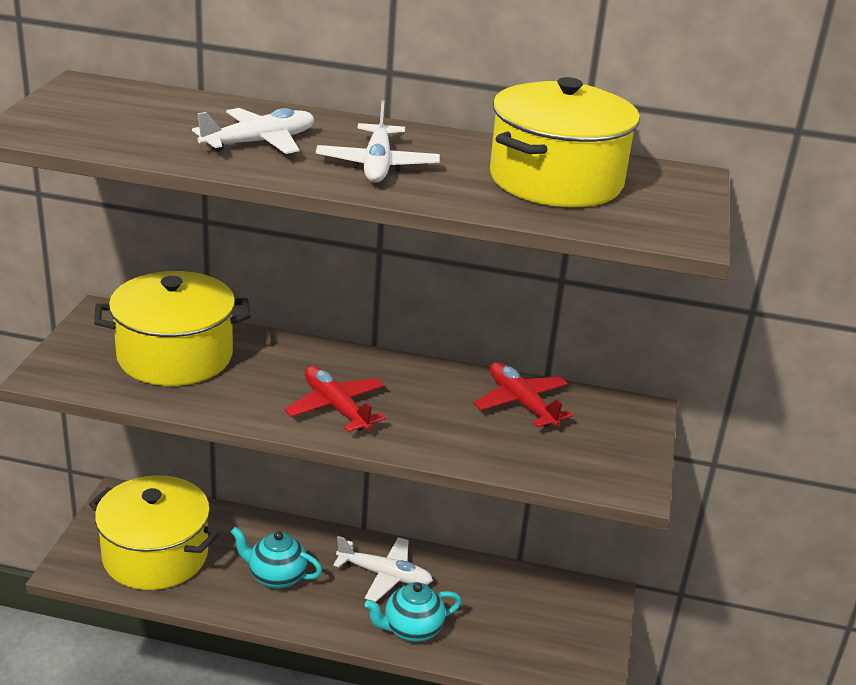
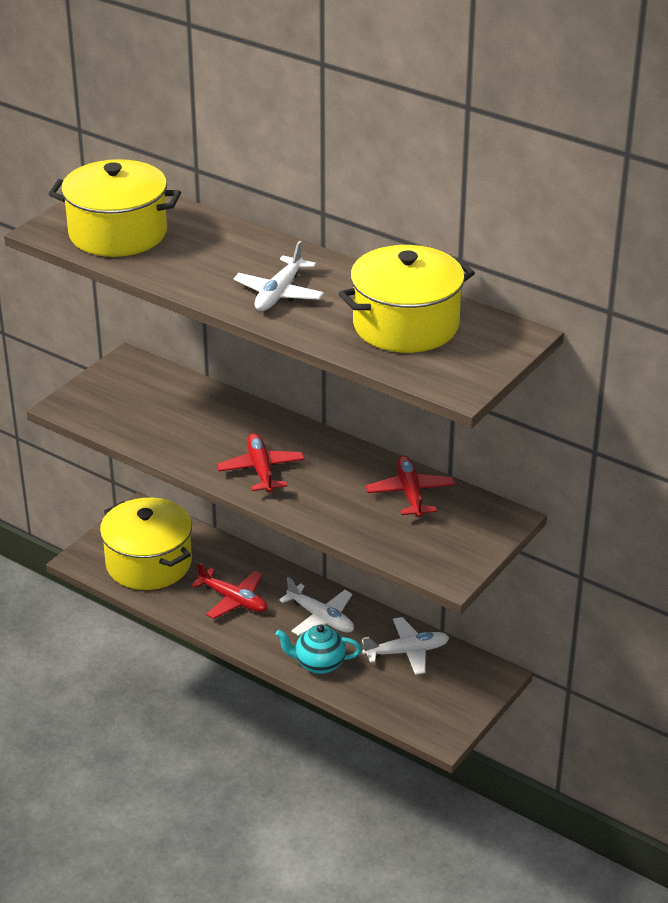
camera: 25 degrees right, 5 degrees up
(175, 356) = (163, 406): yellow pot -> yellow pot (118, 233)
(259, 142) = (207, 261): white plane -> white plane (407, 652)
(276, 577) = (233, 600): turquoise teapot -> red plane

